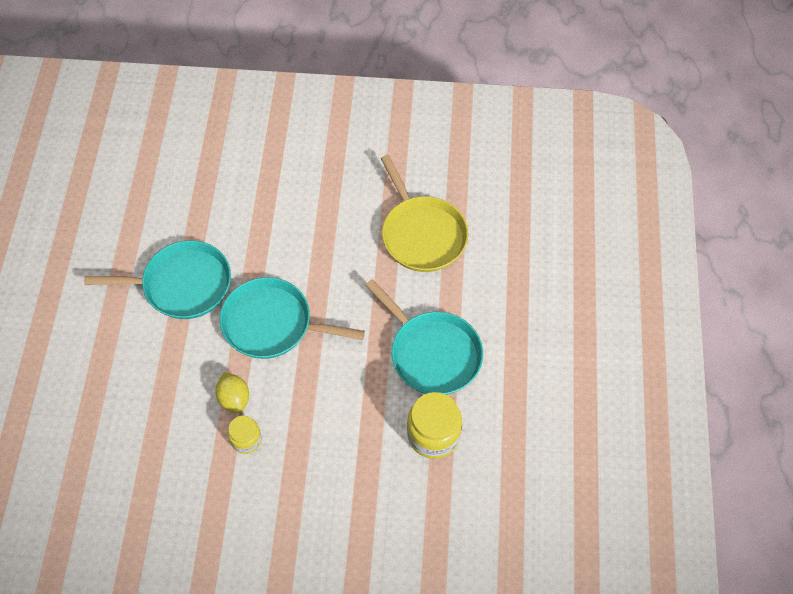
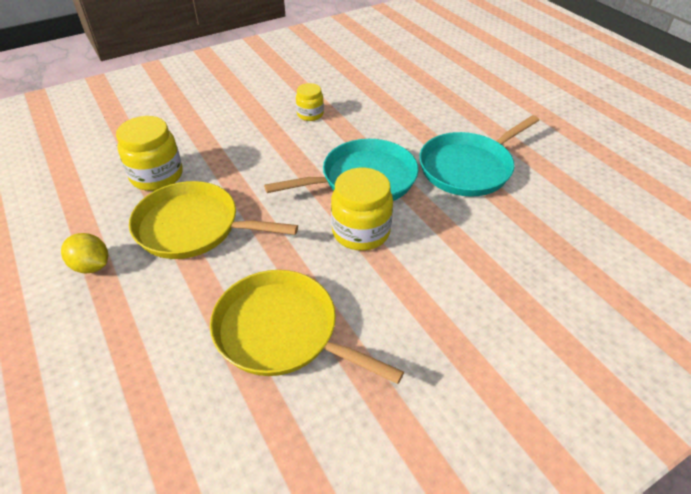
camera: 145 degrees right, 15 degrees down
(234, 399) = (342, 128): yellow lemon -> yellow lemon (91, 266)
(318, 275) = (361, 232): none -> yellow jar
(432, 353) = (193, 227): turquoise pan -> yellow pan

